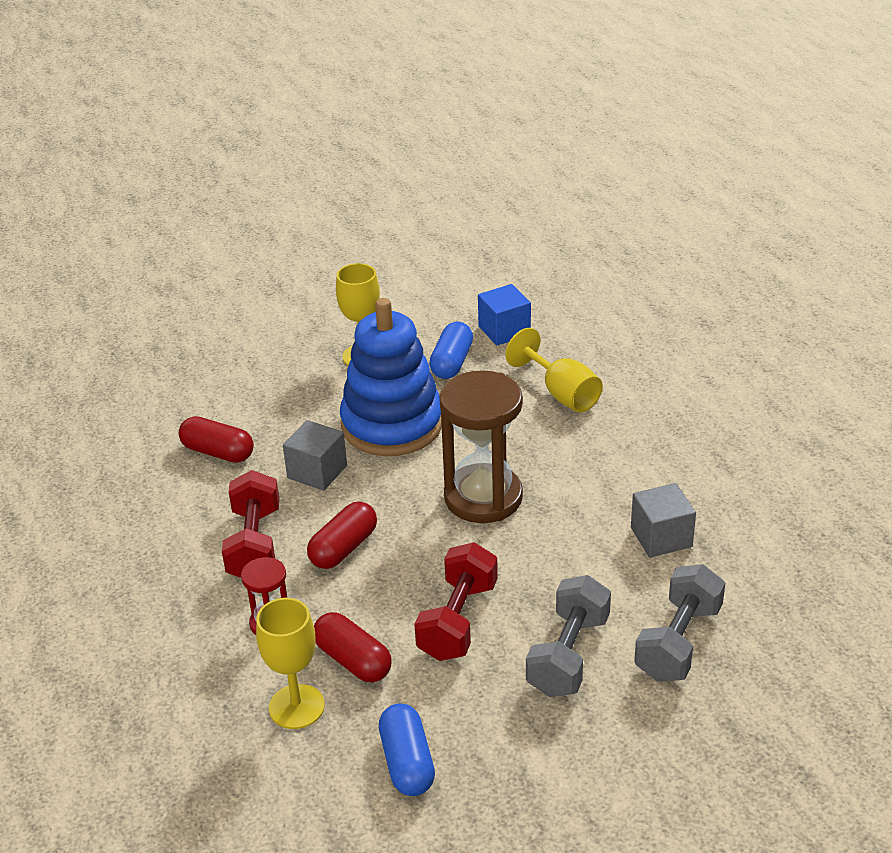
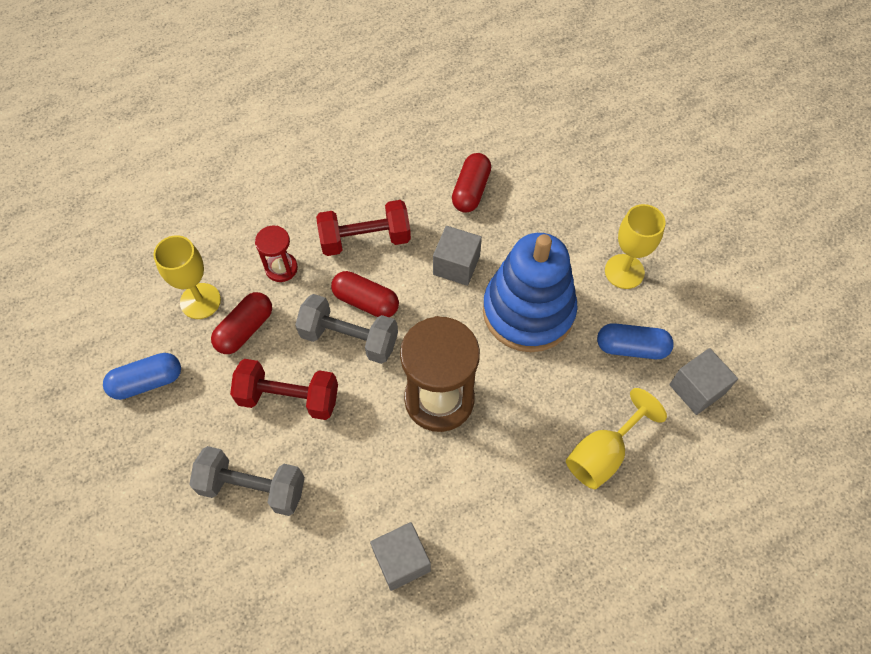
camera: 80 degrees right, 25 degrees up
(504, 330) = (697, 389): blue cube -> grey cube
(678, 642) = (269, 580): grey dumbbell -> grey dumbbell (349, 338)

